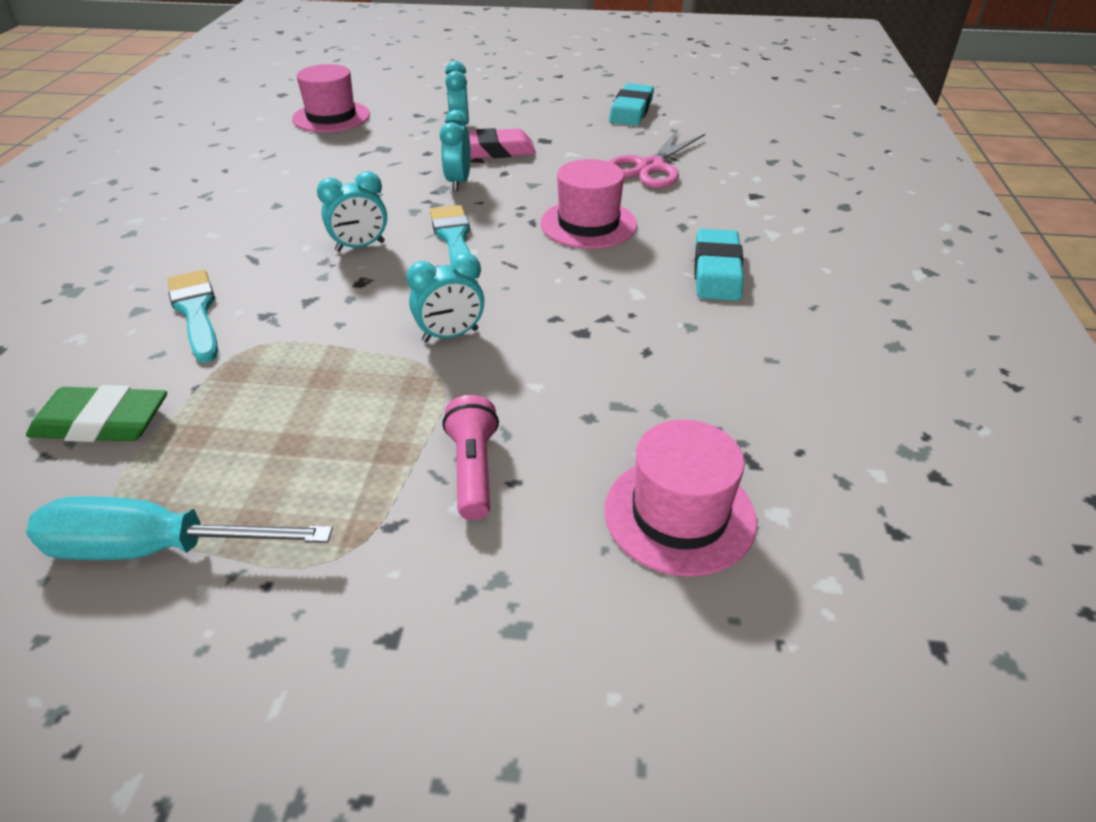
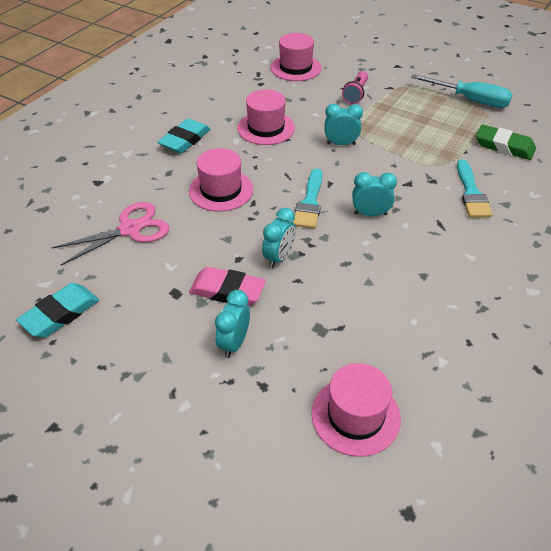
camera: 155 degrees left, 5 degrees up
(607, 327) = (266, 128): none -> pink hat

